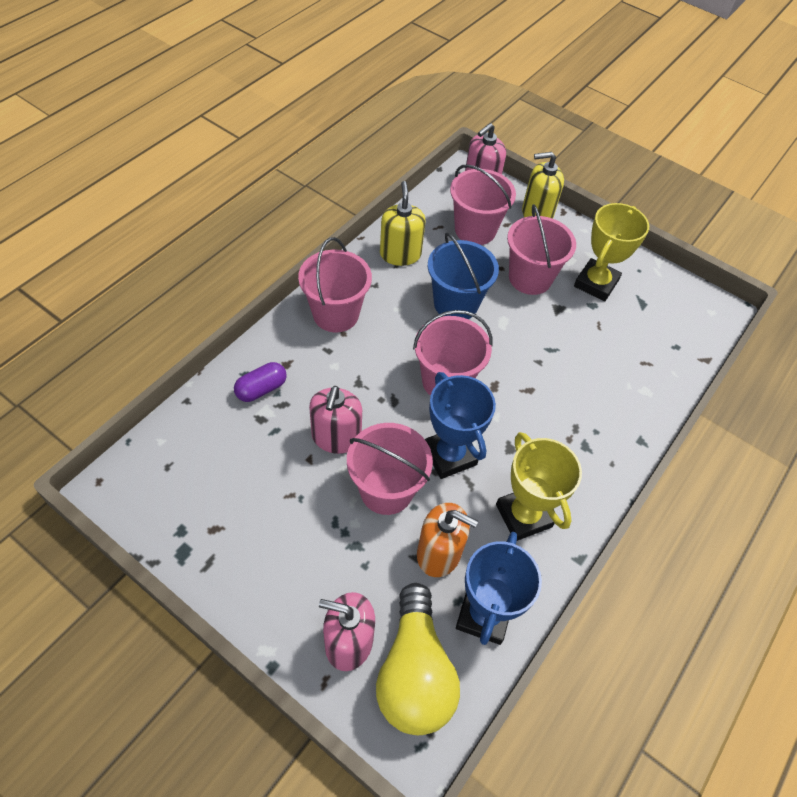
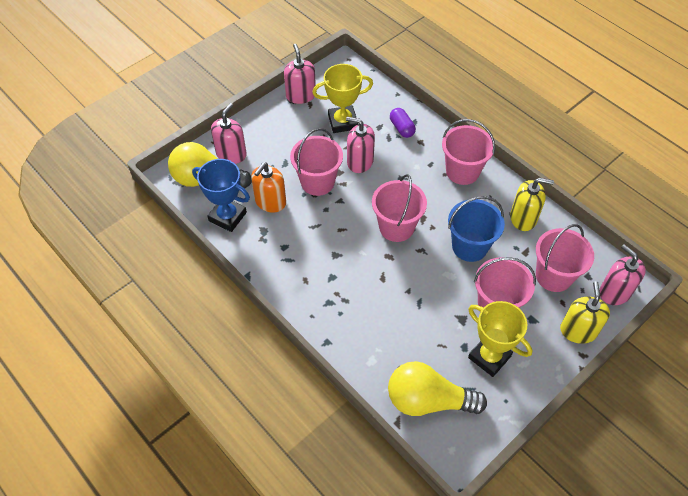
camera: 105 degrees right, 0 degrees up
(194, 548) = (300, 95): none -> pink soap dispenser
(449, 455) = (336, 219): blue trophy -> none
(523, 515) = (284, 251): yellow trophy -> yellow trophy (343, 122)
(669, 334) = (428, 400): none -> yellow light bulb

